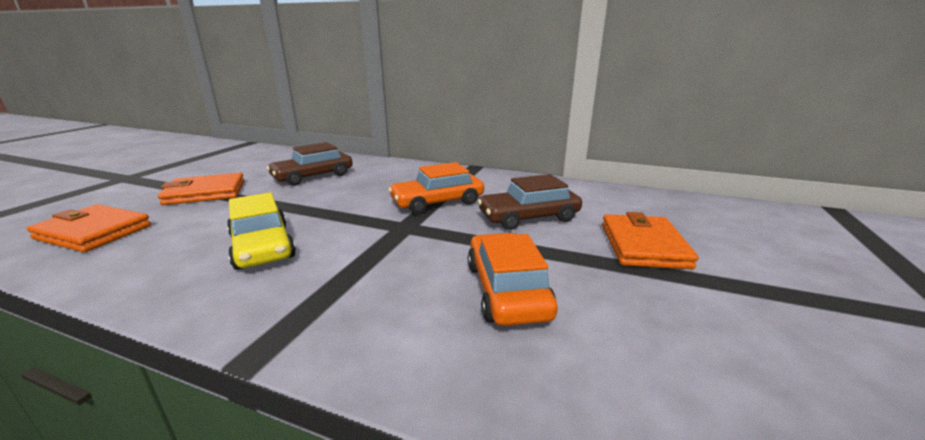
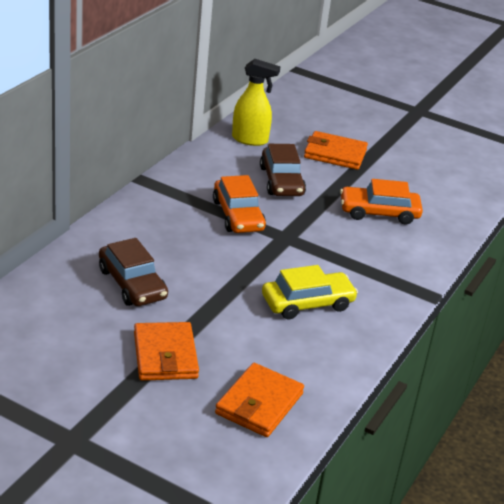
camera: 85 degrees left, 10 degrees up
(602, 197) = (250, 140): none -> yellow spray bottle

